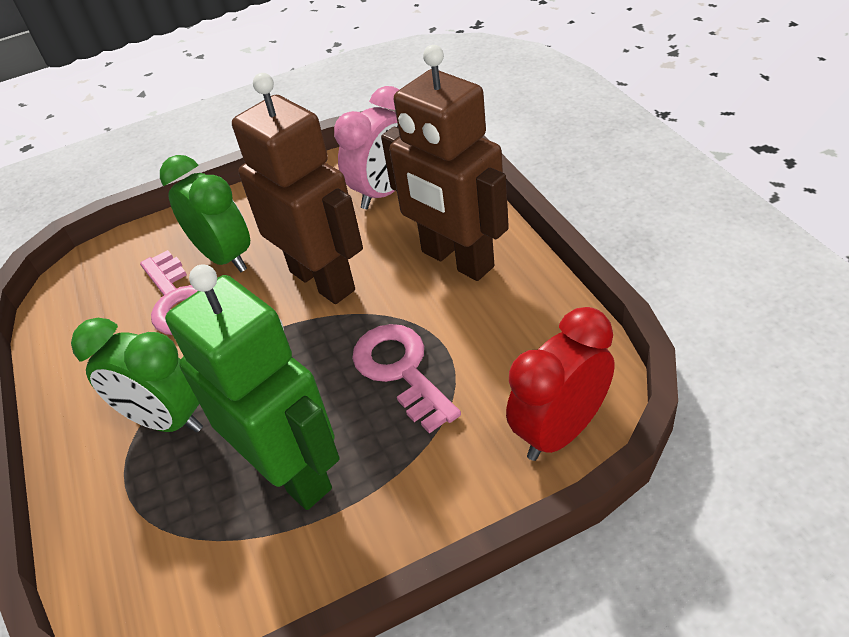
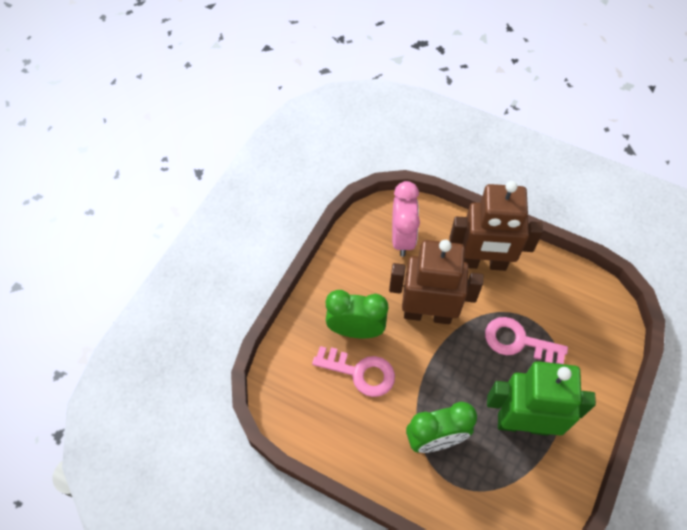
camera: 45 degrees left, 15 degrees up
(560, 431) = (610, 329): red clock -> none

